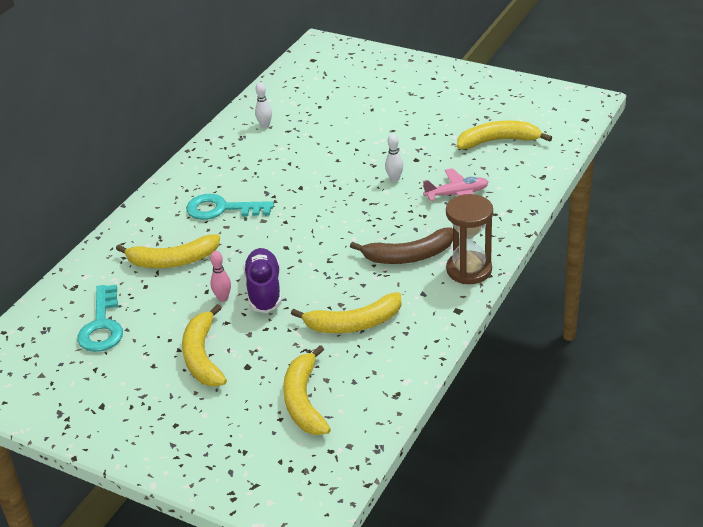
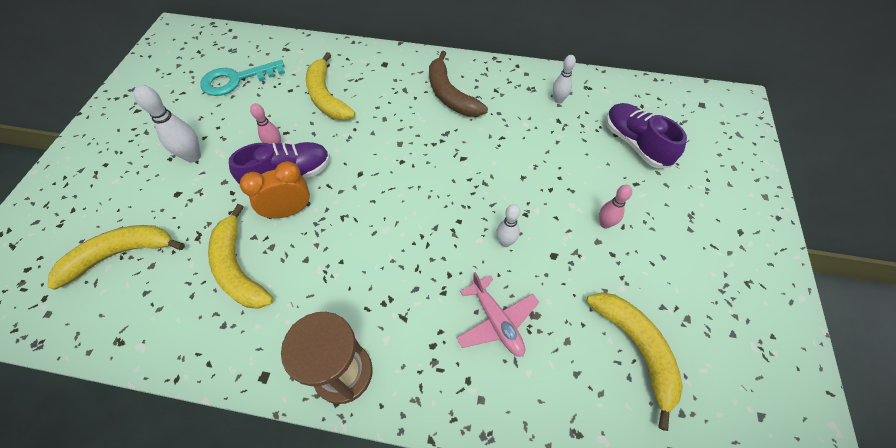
camera: 70 degrees right, 20 degrees up
(202, 356) = (193, 156): yellow banana -> white bowling pin
(222, 209) = (410, 108): turquoise key -> none
(306, 292) = (289, 211): none -> orange clock
(334, 100) = (635, 144): none -> purple shoe
(400, 131) = (605, 224): none -> pink bowling pin
(409, 256) = (361, 294): brown banana -> brown banana (450, 95)

